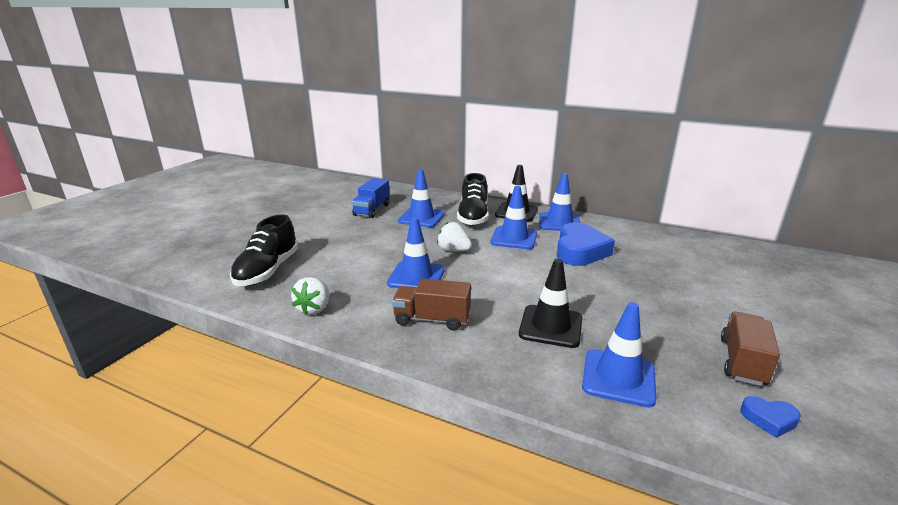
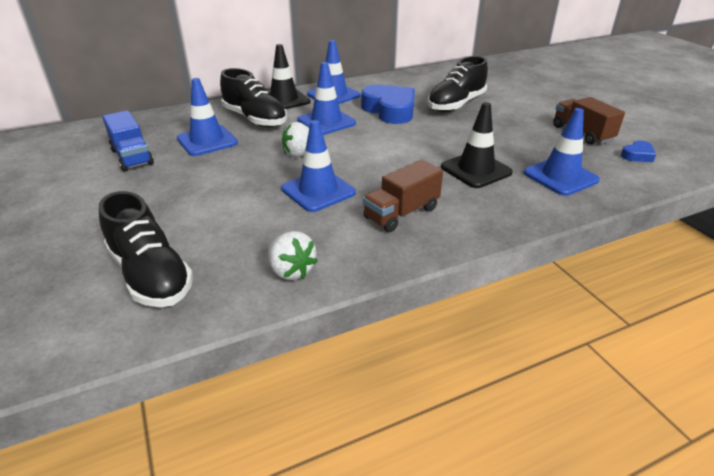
camera: 50 degrees left, 10 degrees up
(652, 272) = (456, 104): none -> black shoe

